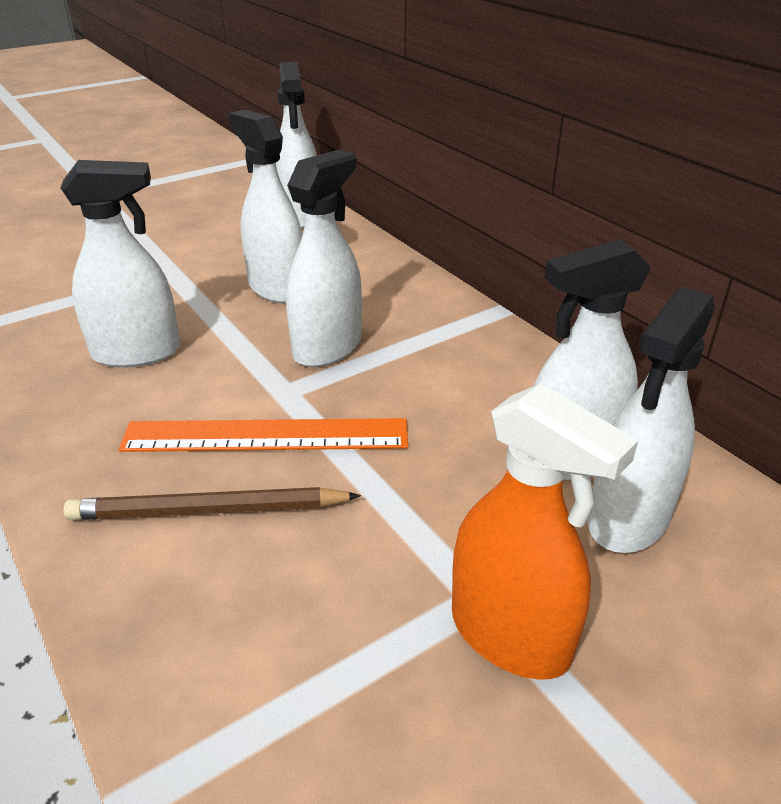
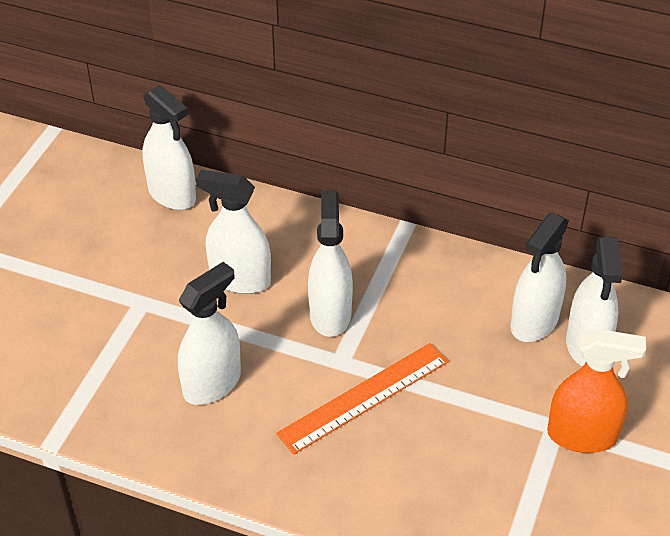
camera: 35 degrees left, 10 degrees up
(209, 510) = (386, 458): brown pencil -> none

